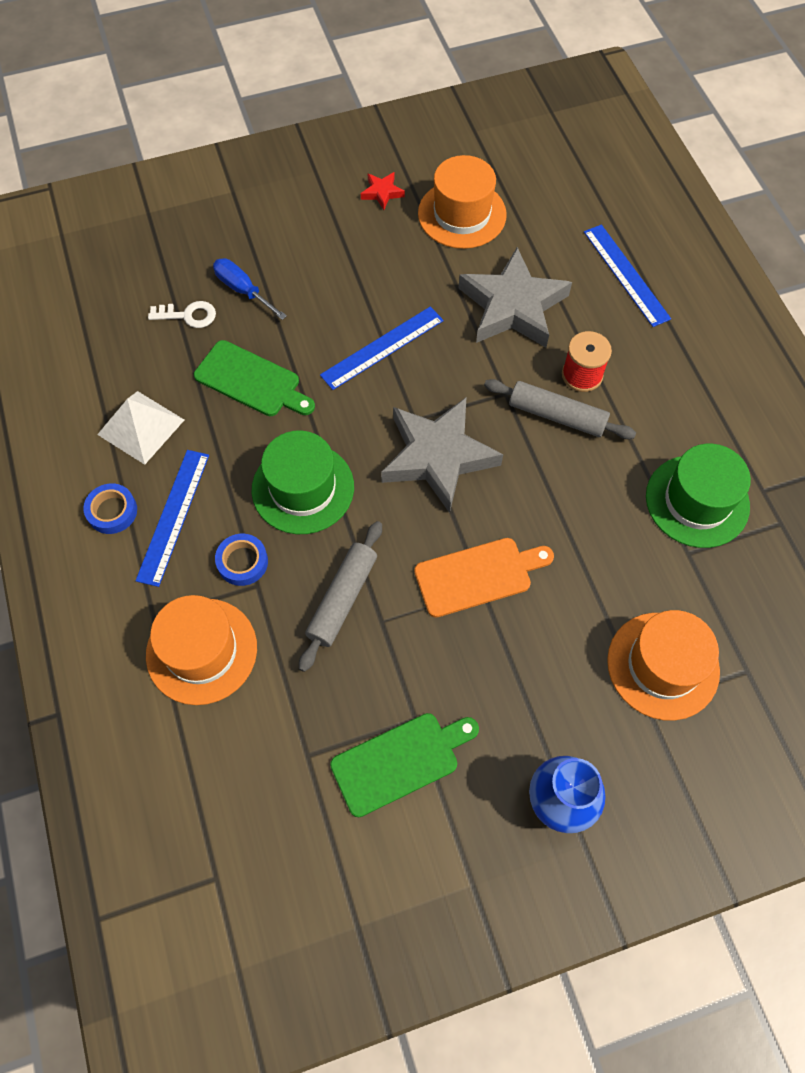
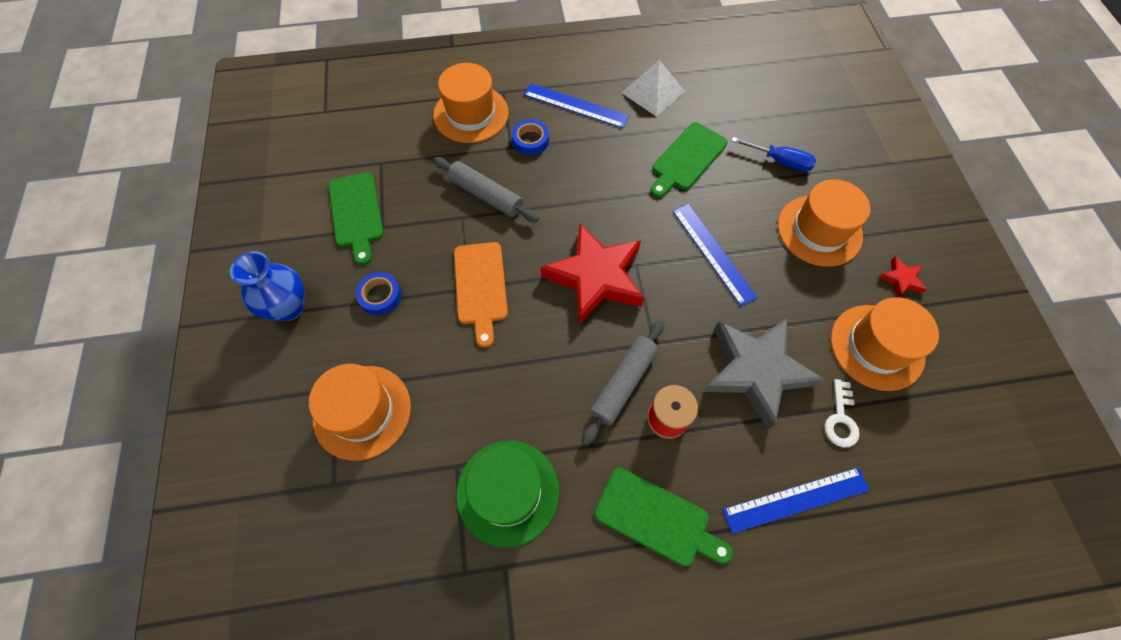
camera: 100 degrees right, 0 degrees up
(112, 511) = (586, 74): blue tape -> blue tape (380, 296)
(188, 315) = (754, 124): white key -> white key (840, 419)
(243, 290) = (779, 161): blue screwdriver -> blue screwdriver turned 60 degrees clockwise
(303, 488) = (583, 181): green hat -> none
(335, 255) = (819, 230): none -> orange hat
(438, 456) = (596, 277): grey star -> red star
(678, 375) = (656, 518): none -> green cutting board

